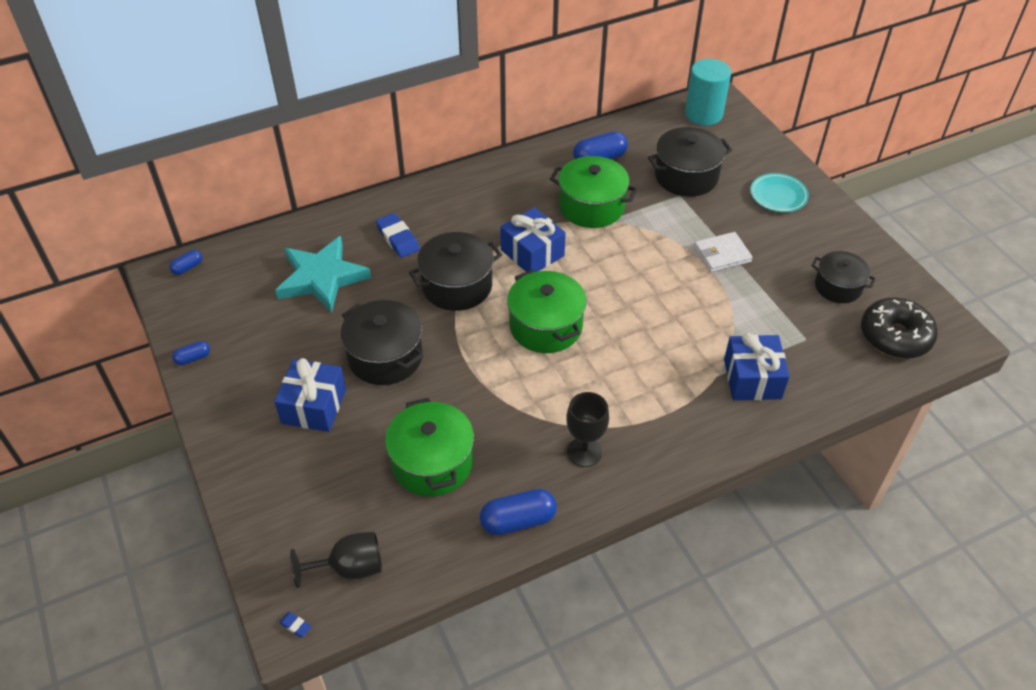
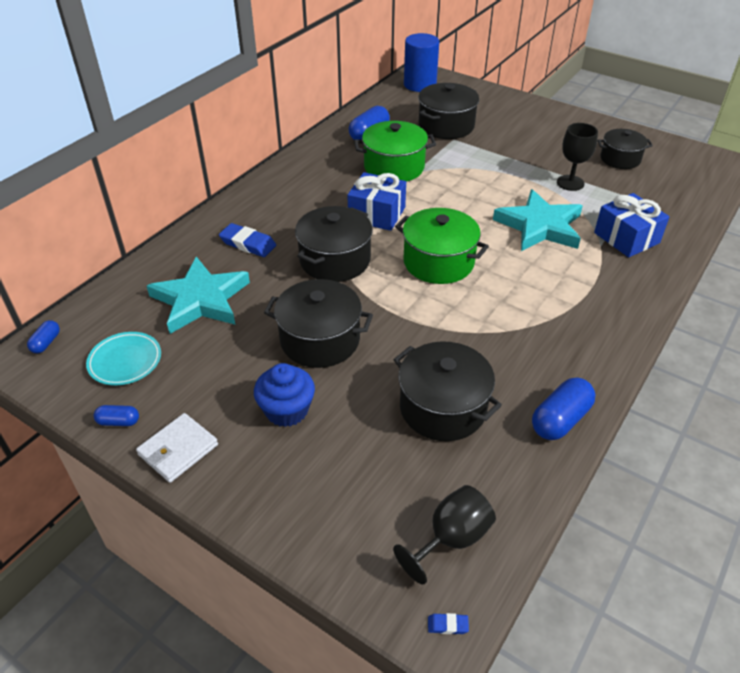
camera: 30 degrees left, 5 degrees down
(193, 358) = (118, 422): blue capsule -> blue capsule turned 60 degrees clockwise
(314, 406) = (286, 410): blue gift -> blue cupcake
(432, 463) = (443, 408): green pot -> black pot
(584, 452) = (559, 341): black goblet -> black goblet (570, 183)
(676, 329) = (540, 226): none -> turquoise star
(703, 114) = (420, 84): turquoise cylinder -> blue cylinder
(722, 254) = (522, 166): white wallet -> white wallet (178, 450)
(778, 196) = (523, 118): turquoise plate -> turquoise plate (125, 361)
(895, 336) = (687, 175): black donut -> none

